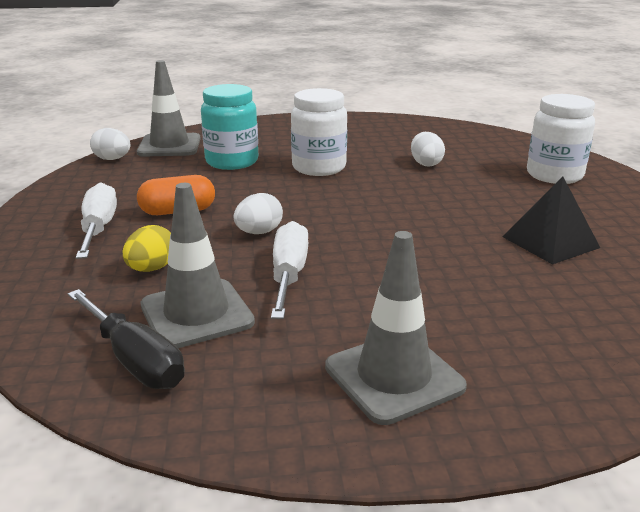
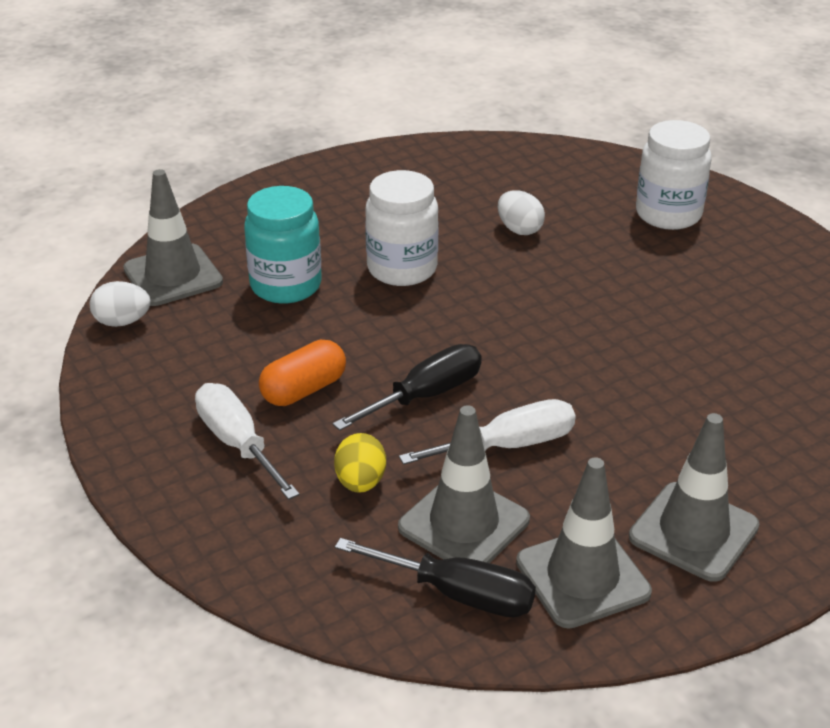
camera: 25 degrees left, 10 degrees up
(253, 381) = (582, 577): none -> grey traffic cone
(259, 232) = (426, 395): white egg -> black screwdriver
(289, 275) = (509, 446): white screwdriver -> white screwdriver turned 90 degrees clockwise
(550, 242) = (723, 323): black pyramid -> none

